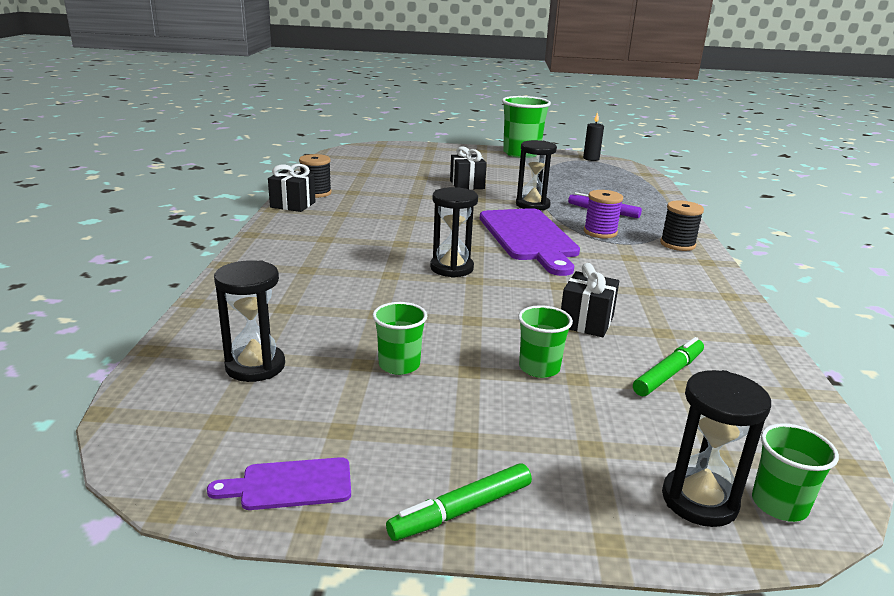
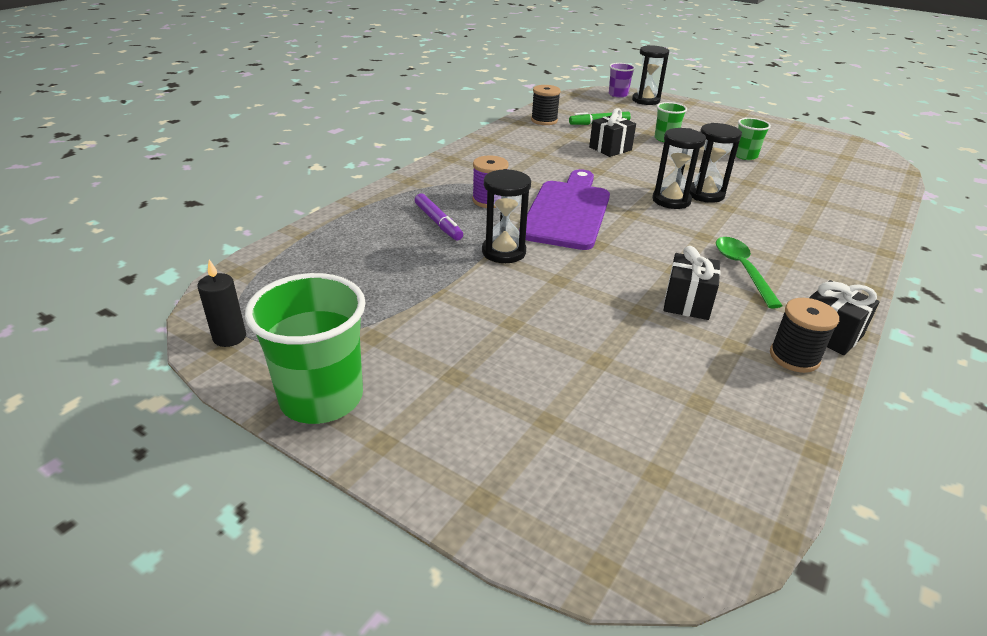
camera: 150 degrees left, 10 degrees up
(255, 366) = (832, 173): black hourglass -> black hourglass (705, 194)
(290, 485) = (806, 134): purple cutting board -> none
(359, 226) = (742, 269): none -> green spoon
(461, 510) = (738, 116): green marker -> none
(467, 185) = (544, 317): black gift -> black gift (687, 303)
(677, 244) = (443, 174): black spool -> black spool (544, 120)
(779, 504) = (618, 94): green cup -> purple cup

